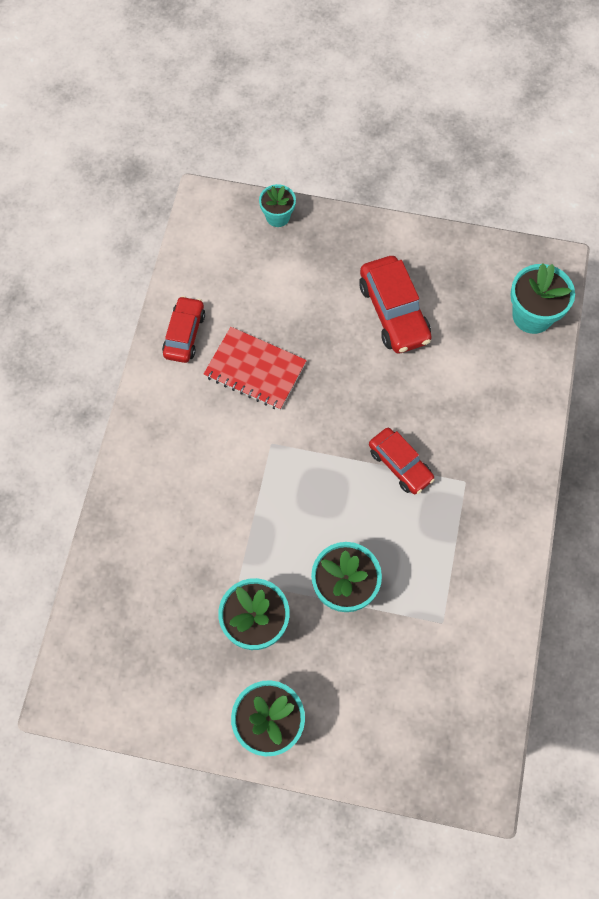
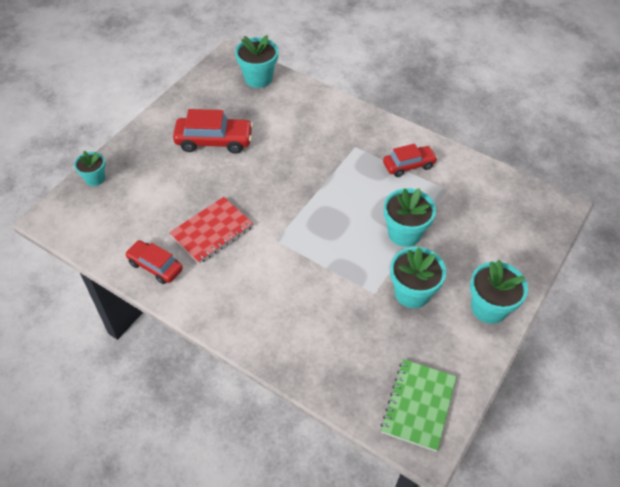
camera: 70 degrees left, 15 degrees down
(109, 674) = (418, 405): none -> green notebook
(400, 465) = (328, 174): red car -> red car (408, 165)

